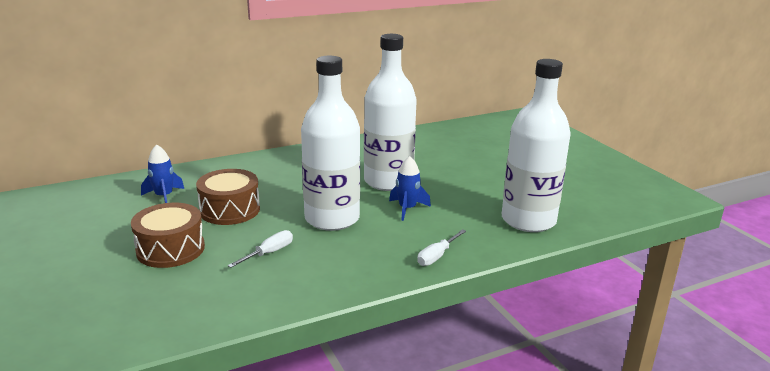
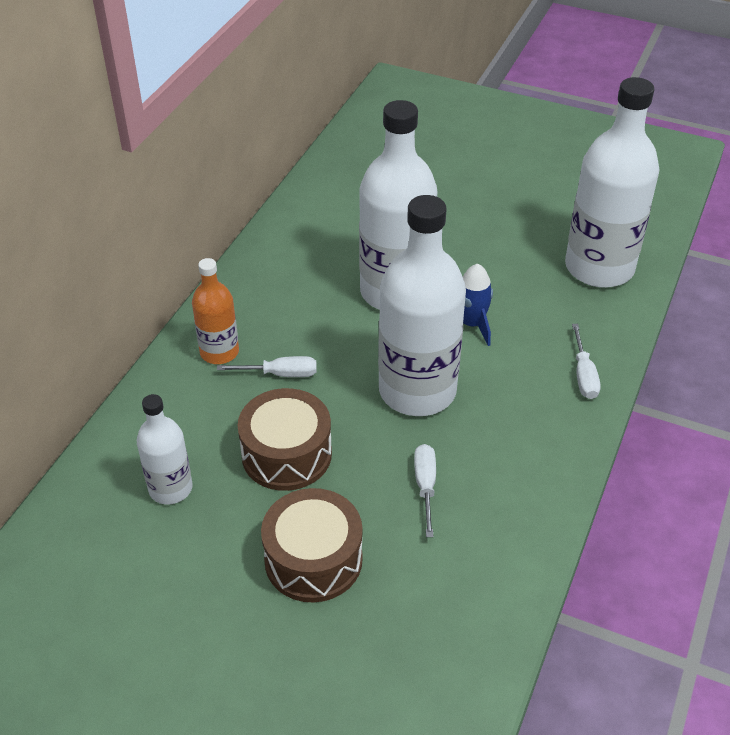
camera: 40 degrees left, 20 degrees up
(164, 196) = (170, 488): blue rocket -> white bottle
(267, 166) = (219, 352): none -> orange bottle
(279, 184) = (280, 374): none -> white screwdriver

